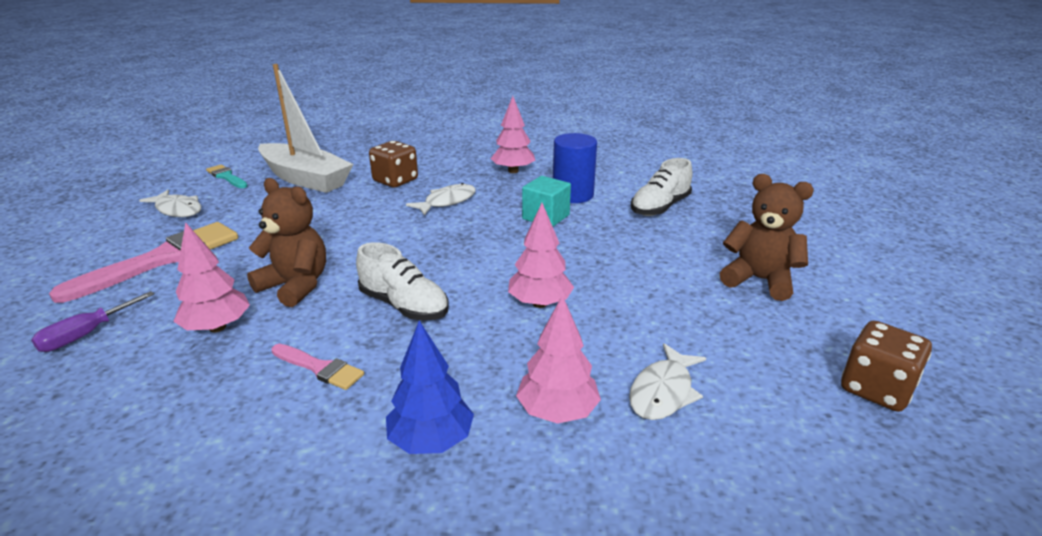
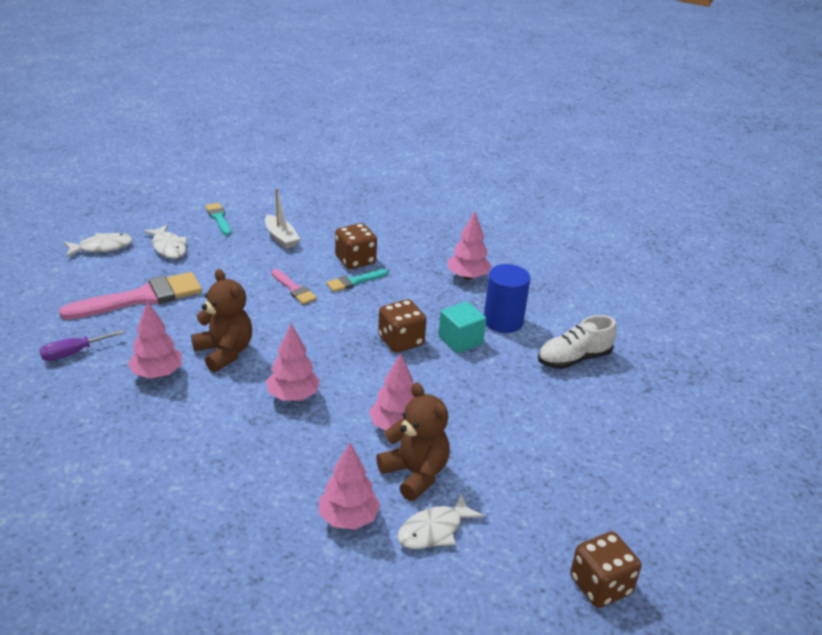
camera: 20 degrees right, 5 degrees up
(305, 179) = (281, 238): white boat -> white boat, size x0.51
(319, 368) = (210, 430): pink brush -> pink brush (294, 289)
(404, 306) = (293, 396): white shoe -> pink tree
(406, 196) = (354, 281): none -> turquoise brush
(431, 440) = (254, 509): blue tree -> none
(447, 202) = (385, 298): white fish -> white fish (102, 247)
(488, 231) = (401, 341): none -> brown dice
(759, 280) = (597, 463): brown teddy bear -> brown teddy bear (415, 474)

